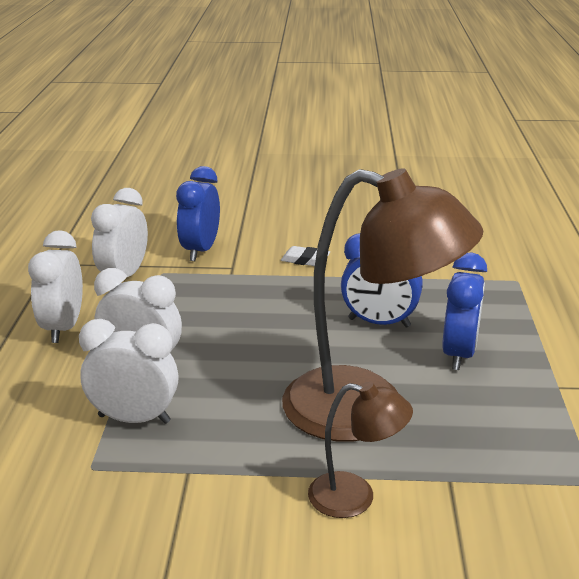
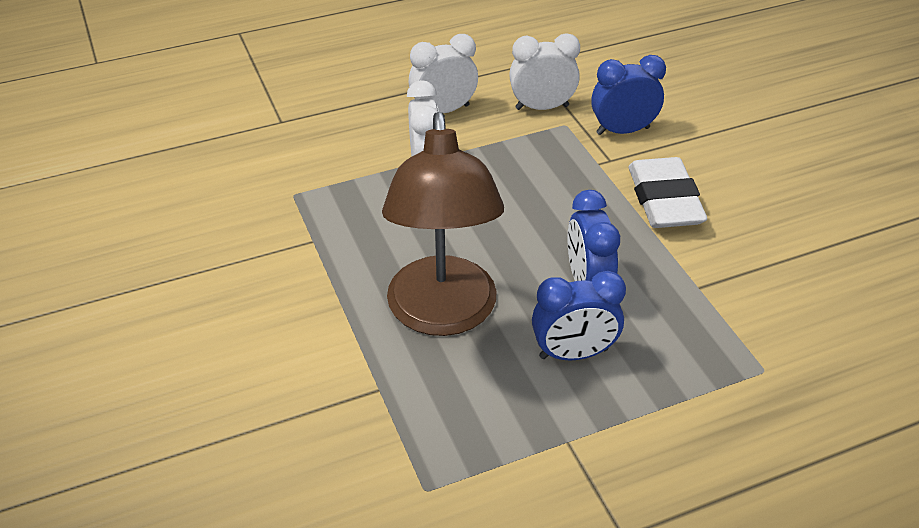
camera: 65 degrees right, 15 degrees up
(134, 419) = (355, 192): white clock -> none
(305, 260) = (664, 200): white eraser -> white eraser, size x2.22
(355, 497) = (329, 337): brown lamp -> none

